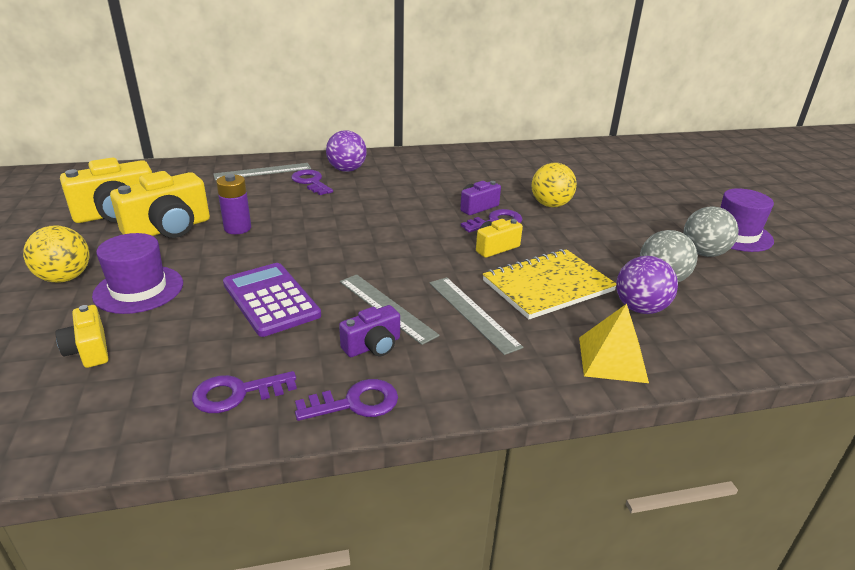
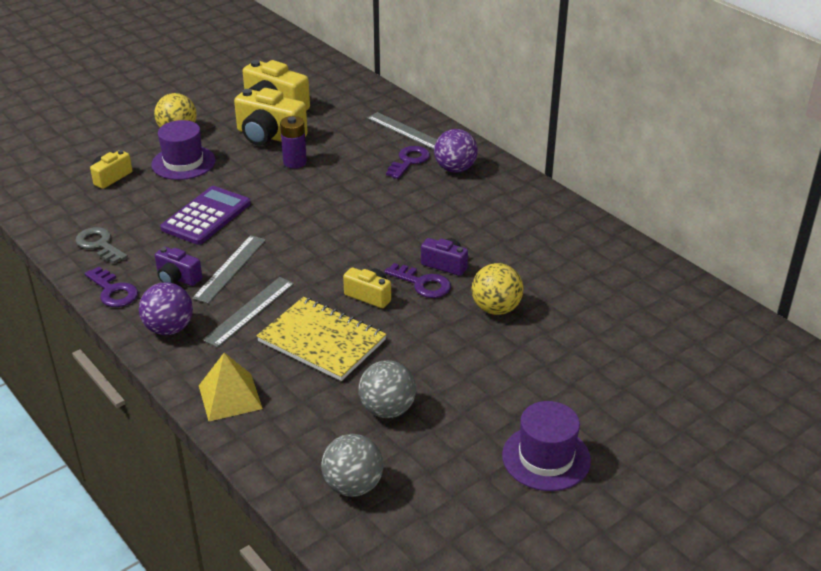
camera: 65 degrees right, 5 degrees up
(237, 393) = (99, 244): purple key -> grey key
(640, 308) = (321, 402): purple ball -> purple ball (169, 329)
(703, 253) = (473, 434): grey ball -> grey ball (353, 486)

